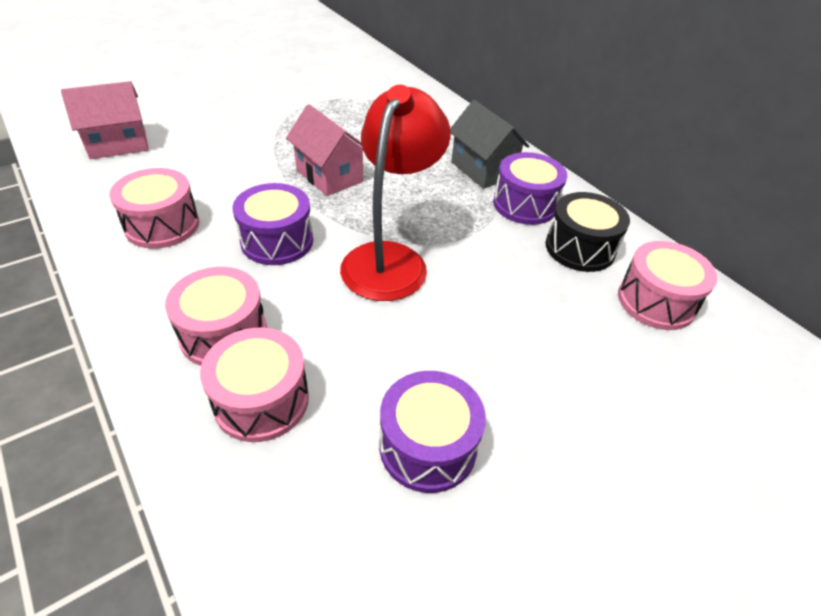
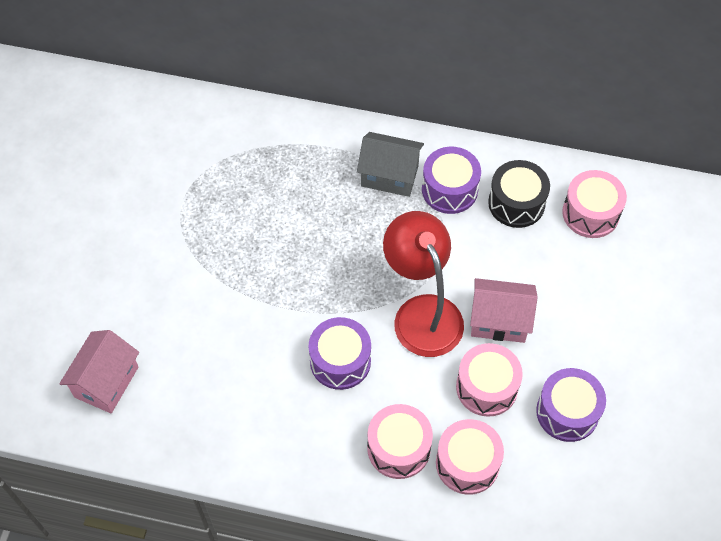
camera: 40 degrees left, 15 degrees up
(162, 225) = (253, 416): pink drum -> pink drum (486, 387)
(329, 176) = (298, 275): pink house -> pink house (499, 321)

